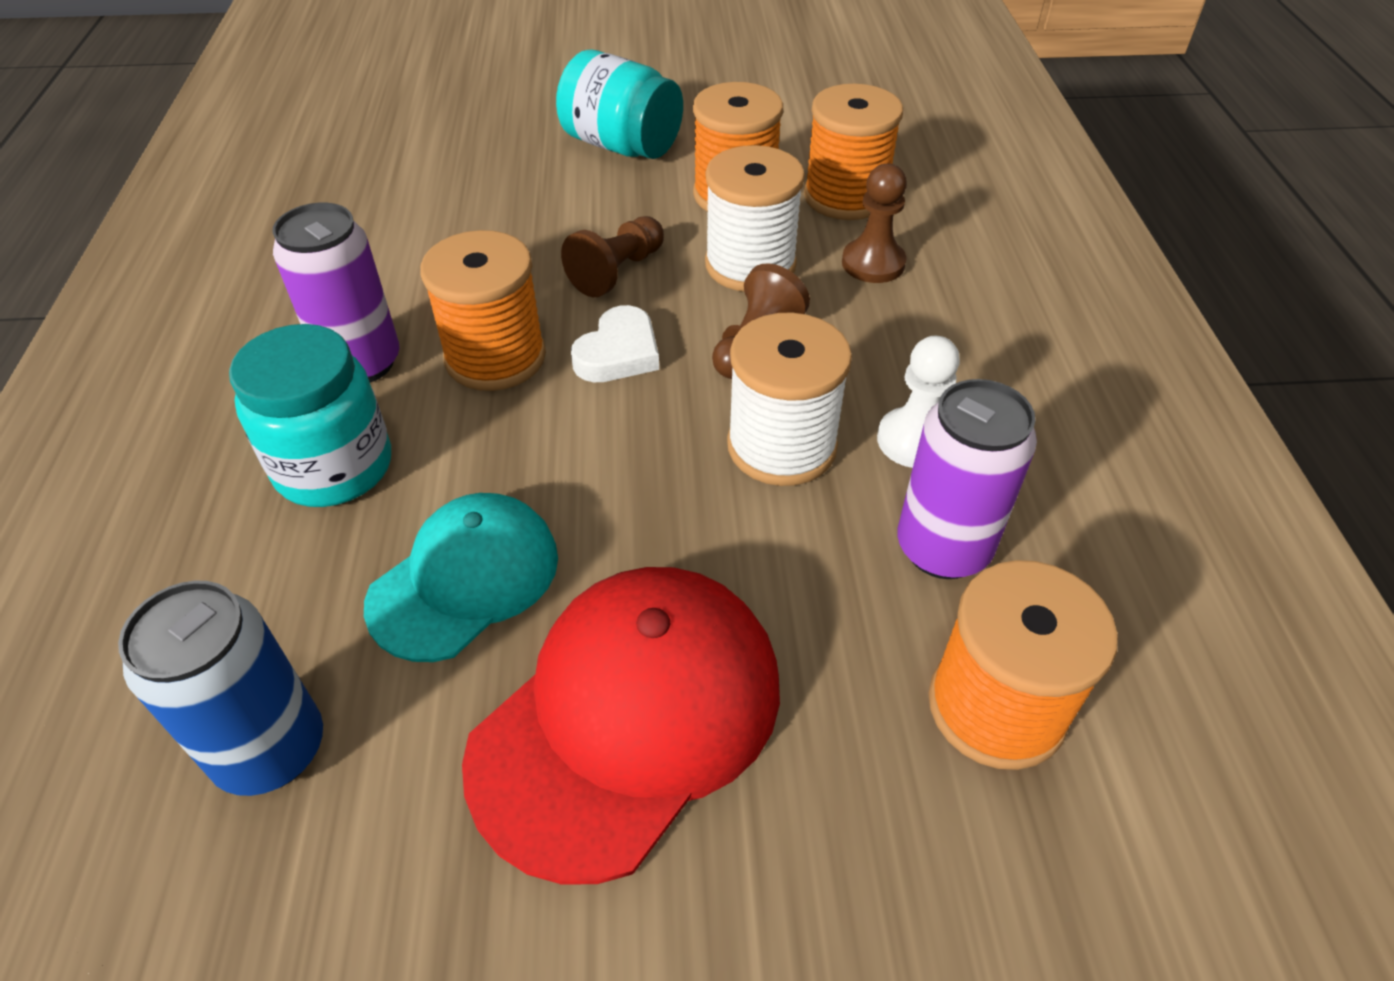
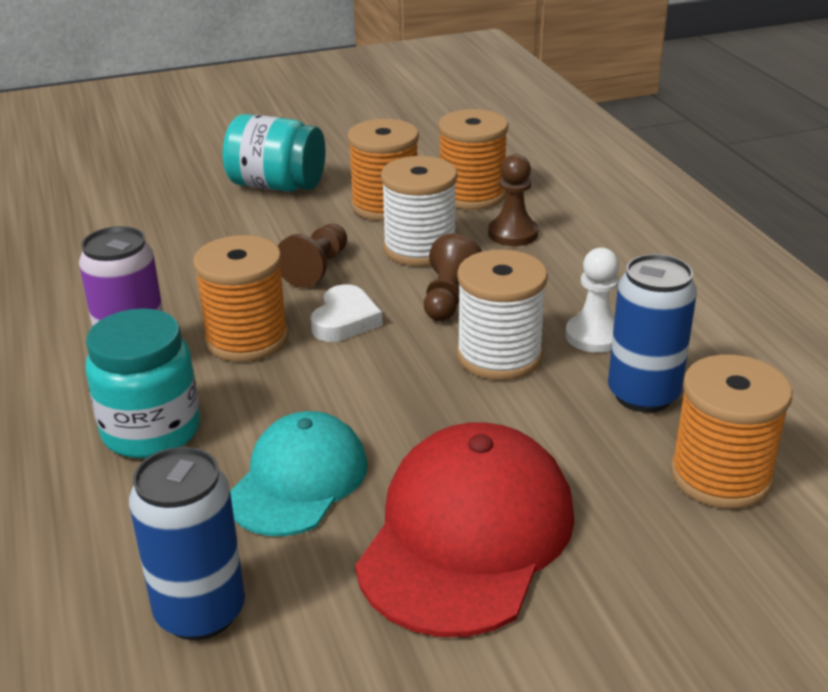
camera: 15 degrees left, 15 degrees down
(943, 548) = (643, 395): purple can -> blue can

